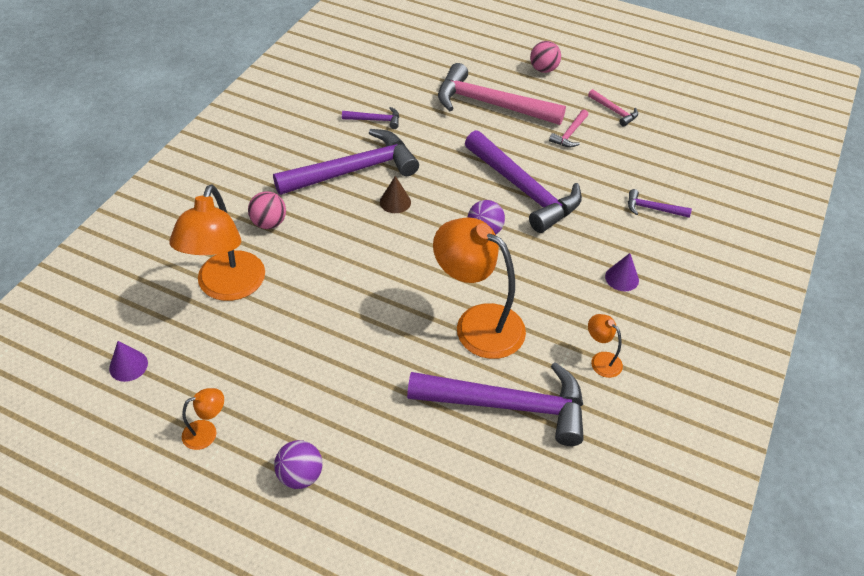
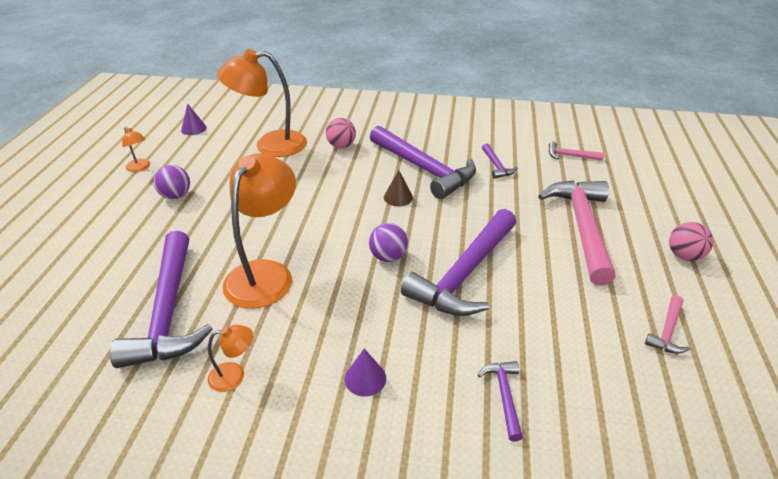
camera: 75 degrees right, 10 degrees down
(300, 475) = (100, 213): purple ball -> purple ball (176, 196)
(570, 134) = (586, 296): pink hammer -> pink hammer (570, 156)
(601, 360) = (234, 375): orange lamp -> orange lamp turned 45 degrees clockwise

